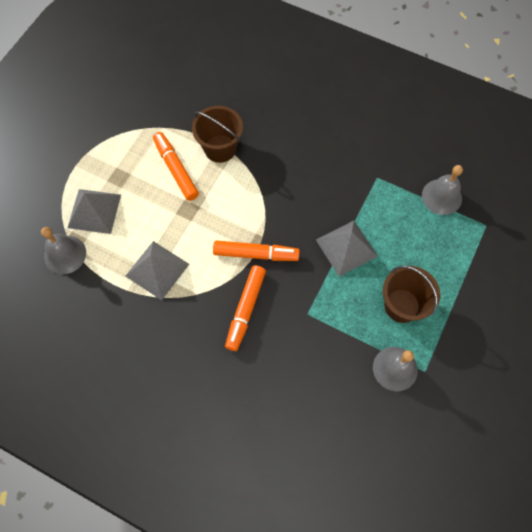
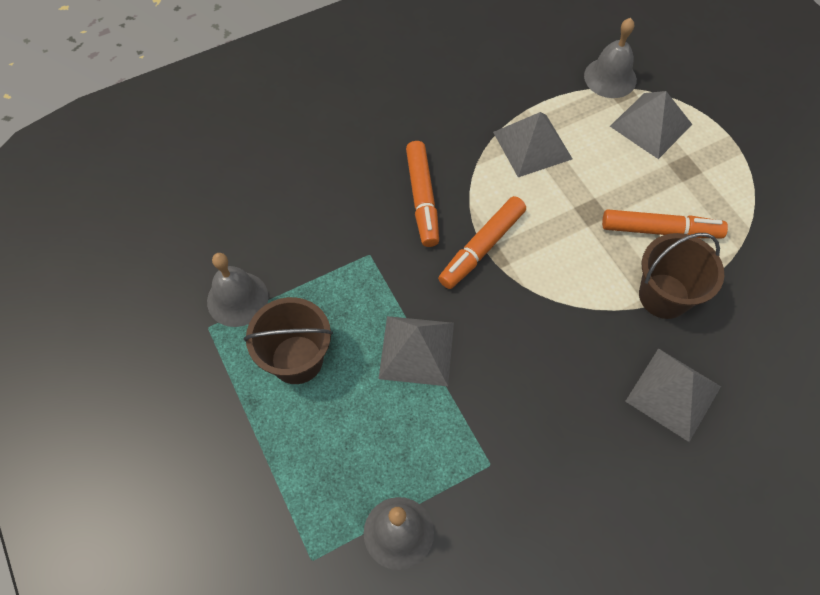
camera: 125 degrees right, 5 degrees down
(245, 309) = (422, 198): orange marker -> orange marker turned 150 degrees counterclockwise
(275, 120) = (673, 393): none -> grey pyramid

